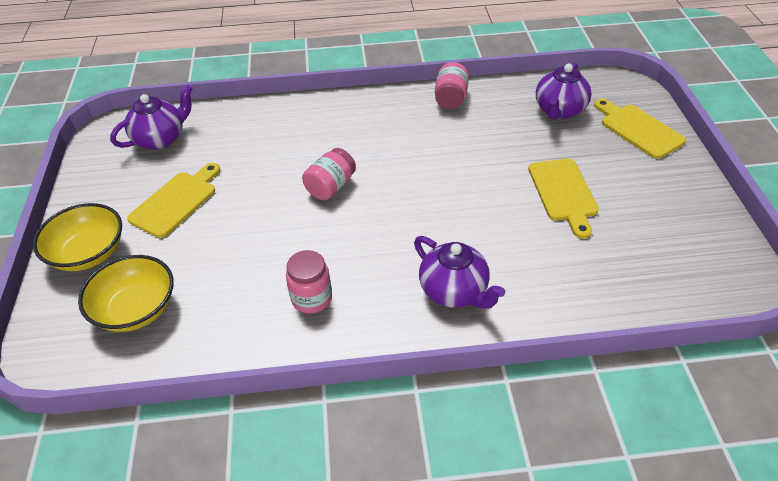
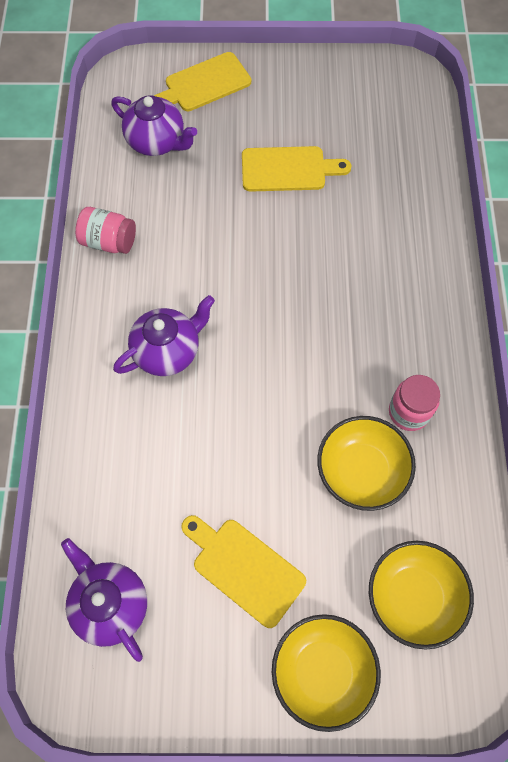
camera: 85 degrees left, 20 degrees up
(253, 267) = (361, 471): none -> yellow bowl
(330, 187) = (245, 385): pink jar -> none
(454, 291) = (407, 284): purple teapot -> purple teapot (168, 351)

